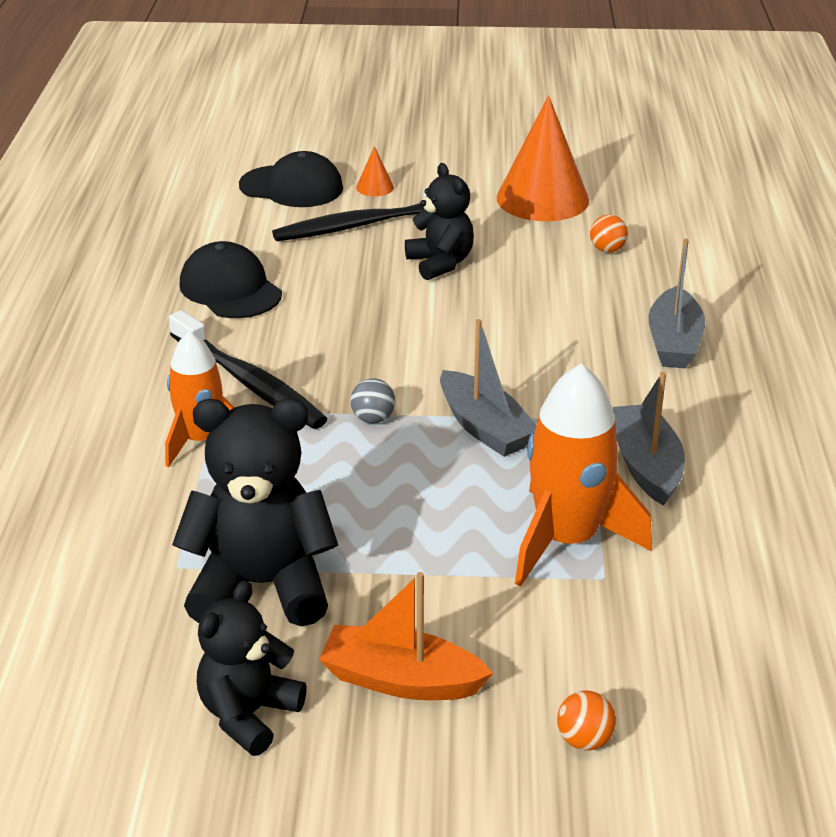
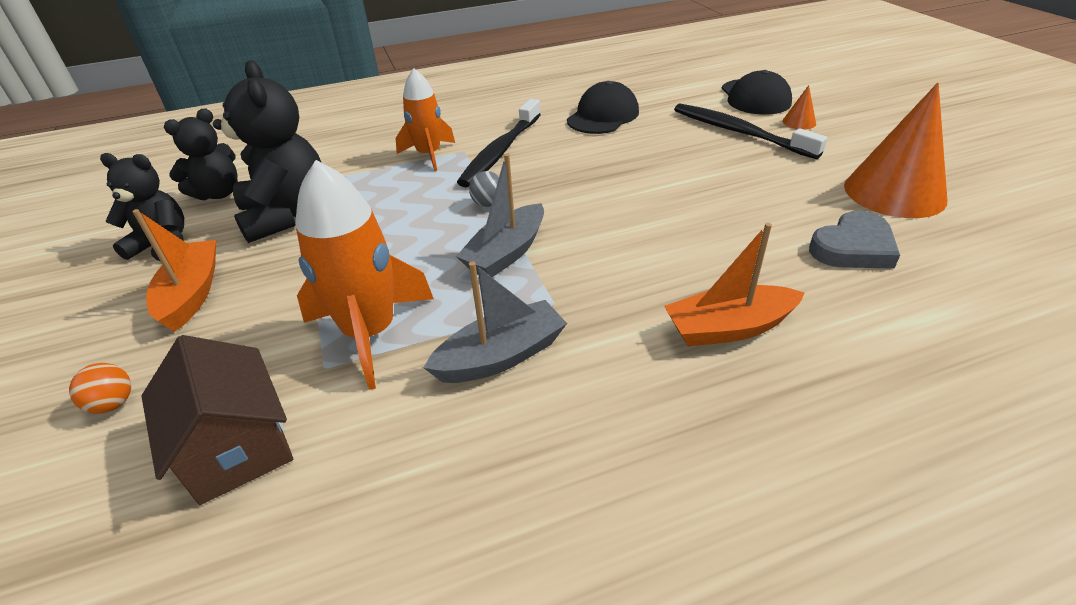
camera: 70 degrees right, 5 degrees up
(440, 263) = (723, 175): black teddy bear -> black teddy bear (218, 193)
(607, 250) = (853, 247): orange ball -> grey heart
(674, 342) = (728, 328): grey boat -> orange boat
(690, 643) = (236, 446): none -> brown house

